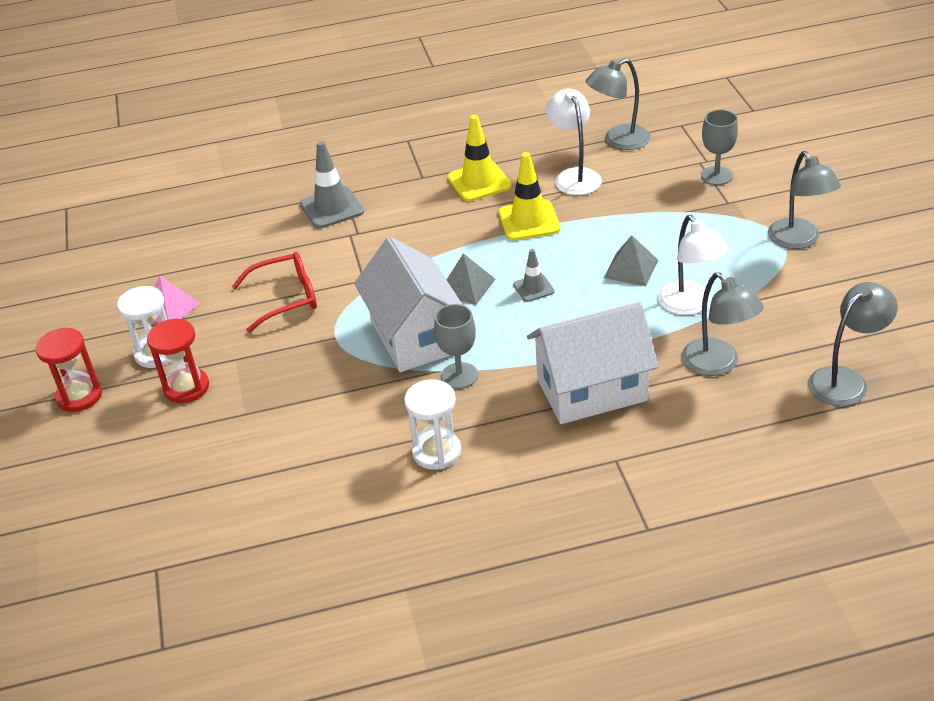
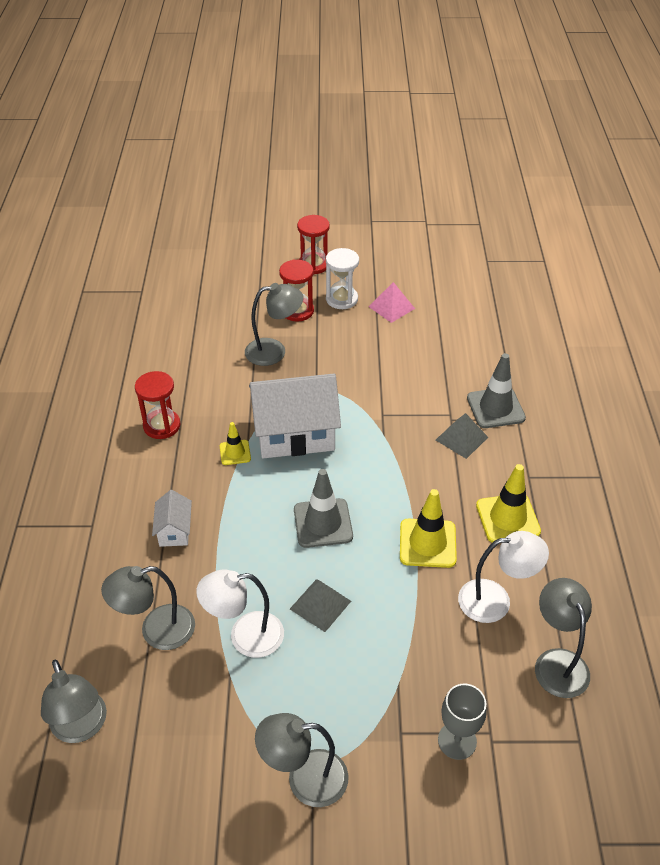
camera: 100 degrees right, 5 degrees up
(272, 388) = (274, 351): none -> grey lamp
(286, 298) = (377, 368): red glasses -> none
(436, 452) = (162, 426): white hourglass -> red hourglass
(459, 375) = (235, 452): grey goblet -> yellow traffic cone
(466, 286) = (345, 477): grey pyramid -> grey pyramid (461, 438)
(533, 288) = (323, 523): grey traffic cone -> grey traffic cone, size x1.74
(591, 390) = (174, 531): white house -> white house, size x0.47

